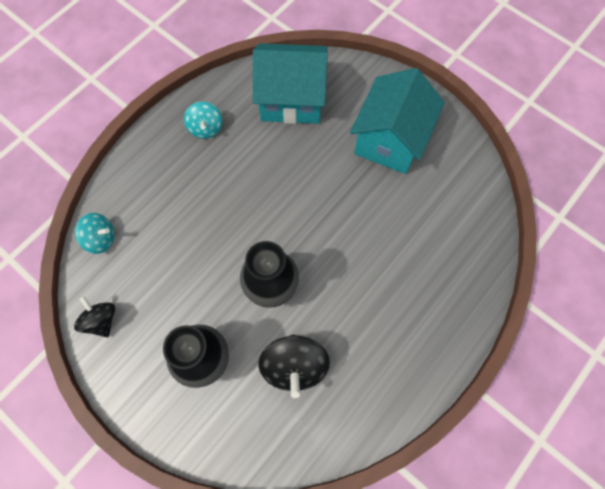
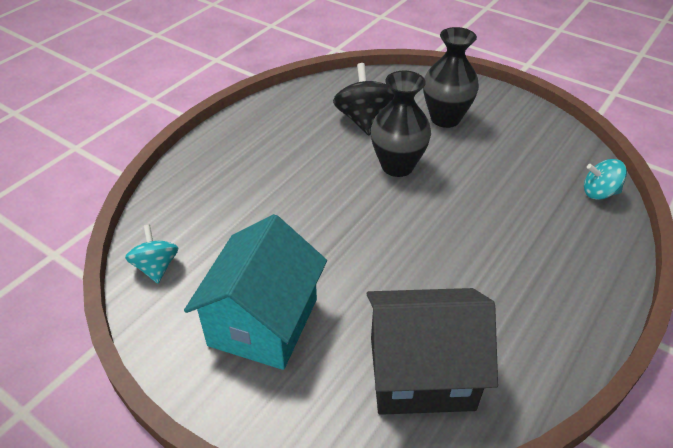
camera: 175 degrees right, 25 degrees down
(101, 320) = (555, 136): black spinning top -> none
(205, 128) = (537, 319): turquoise spinning top -> turquoise spinning top (156, 267)
(291, 99) = (421, 373): turquoise house -> black house

